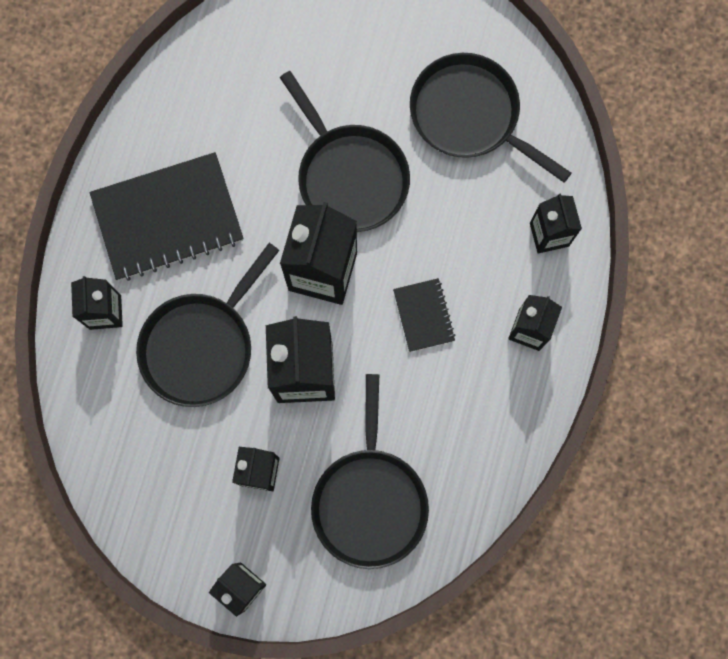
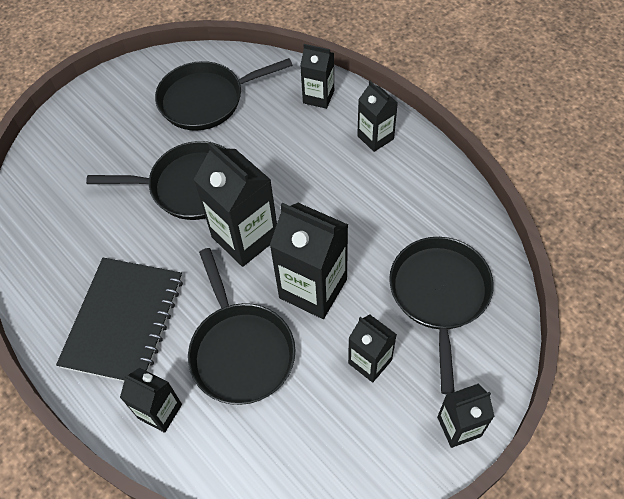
camera: 55 degrees left, 20 degrees down
(370, 500) = (439, 294): black pan -> black pan turned 120 degrees counterclockwise
(424, 315) = (323, 191): black notebook -> none

